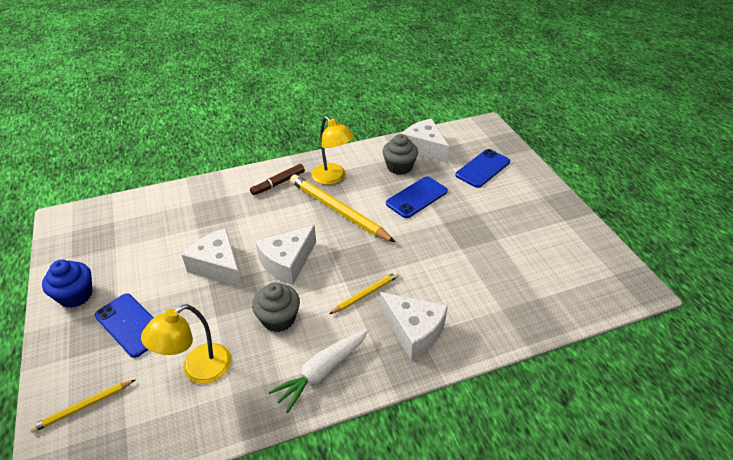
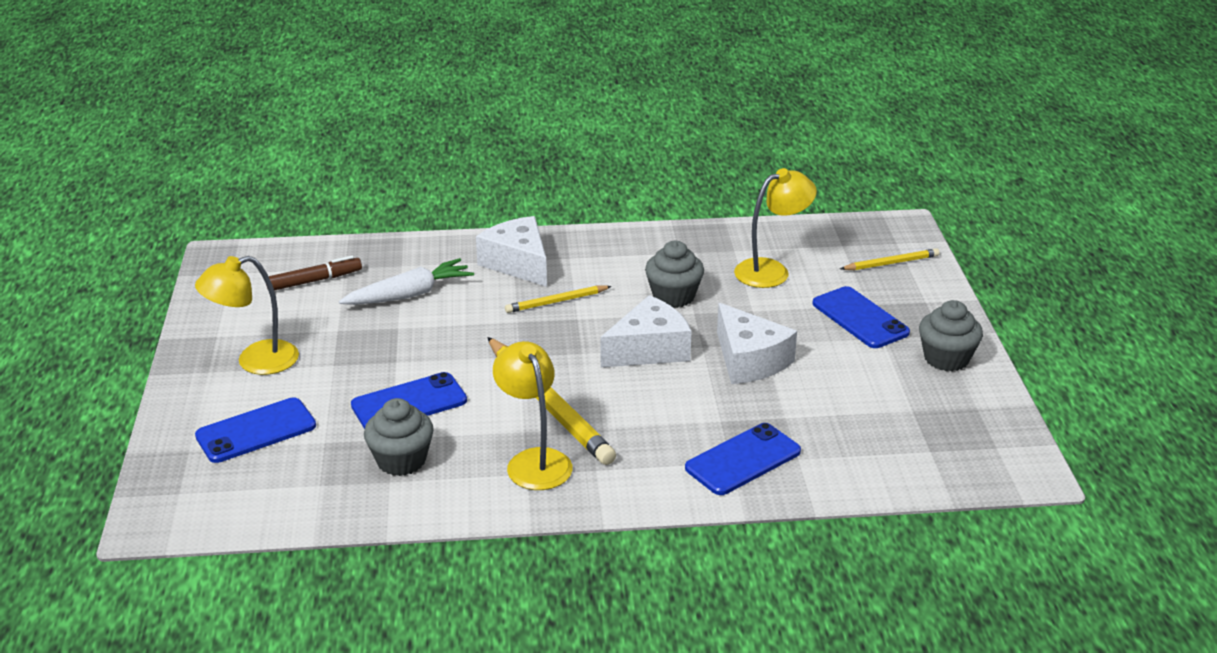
camera: 165 degrees left, 10 degrees down
(76, 295) = (946, 358): blue cupcake -> grey cupcake
(222, 197) = (743, 460): none -> blue phone
(278, 183) = (638, 468): brown marker -> brown marker (314, 281)
(322, 372) = (635, 250): white carrot -> white carrot (409, 295)
(424, 148) = (326, 490): white cheese -> none
(524, 207) = (255, 361): none -> yellow lamp

